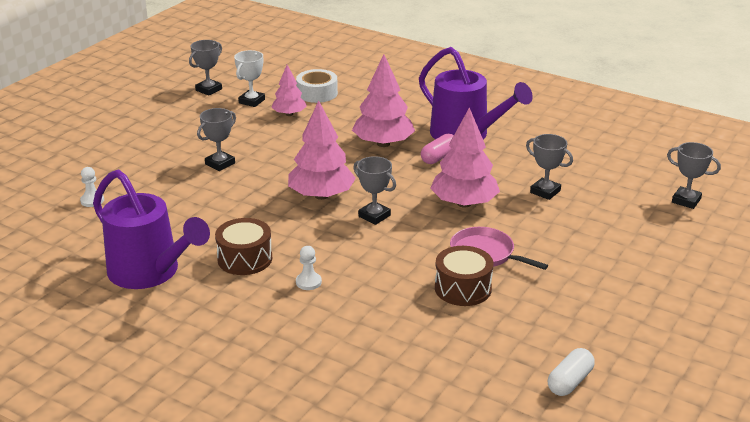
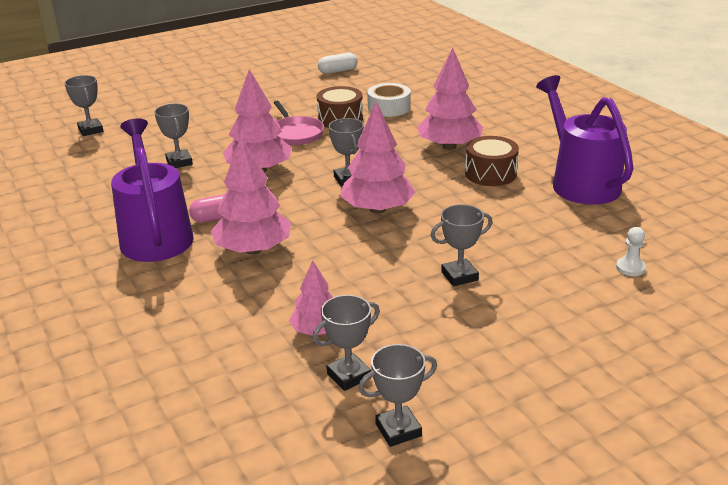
camera: 150 degrees left, 0 degrees up
(252, 101) = (349, 376): white trophy -> grey trophy
(308, 282) = (449, 146): white pawn -> pink tree
(317, 93) = (242, 361): white tape -> white tape (389, 107)

